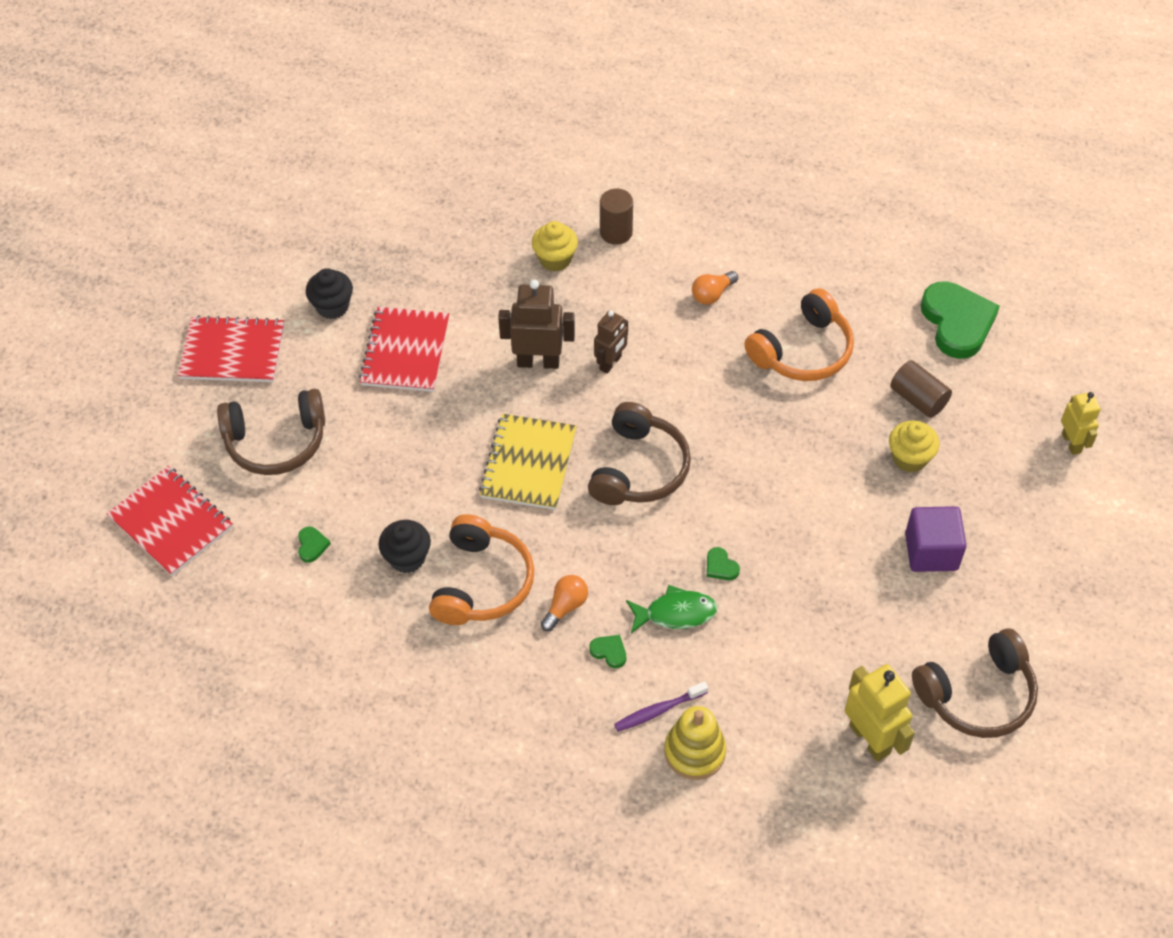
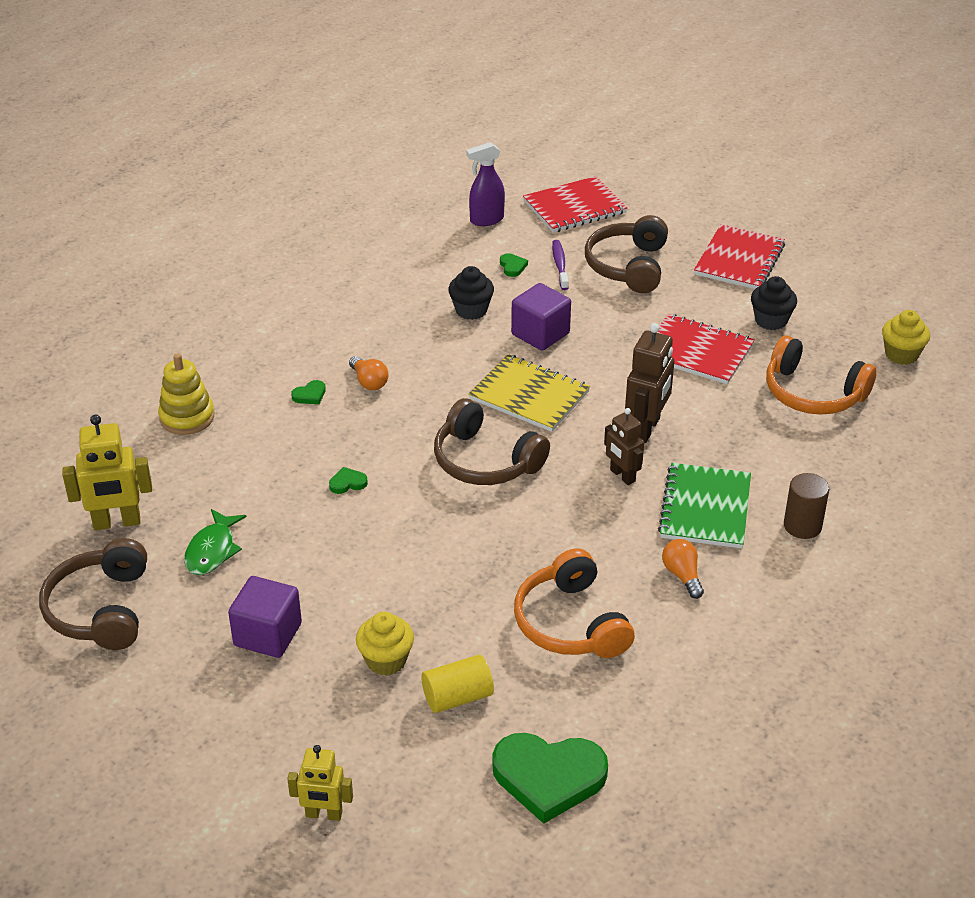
camera: 110 degrees right, 15 degrees down
(224, 601) = (486, 220): none -> purple spray bottle
(312, 545) = (512, 267): green heart -> green heart turned 120 degrees counterclockwise
(425, 484) = (540, 334): none -> purple cube
(482, 583) = (422, 343): orange headphones -> orange headphones (813, 393)
(555, 259) = (779, 472): yellow cupcake -> yellow cupcake (901, 354)
(625, 297) = (705, 508): none -> green notebook
(658, 710) = (237, 407): purple toothbrush -> purple toothbrush (560, 265)
(675, 613) = (319, 442): green fish -> green fish (212, 550)
(918, 399) = (457, 697): brown cylinder -> yellow cylinder

